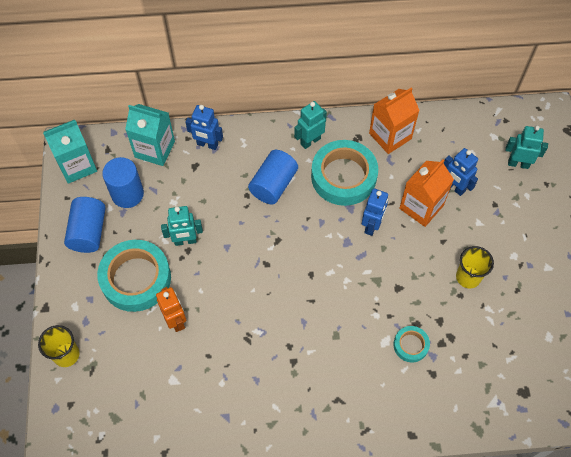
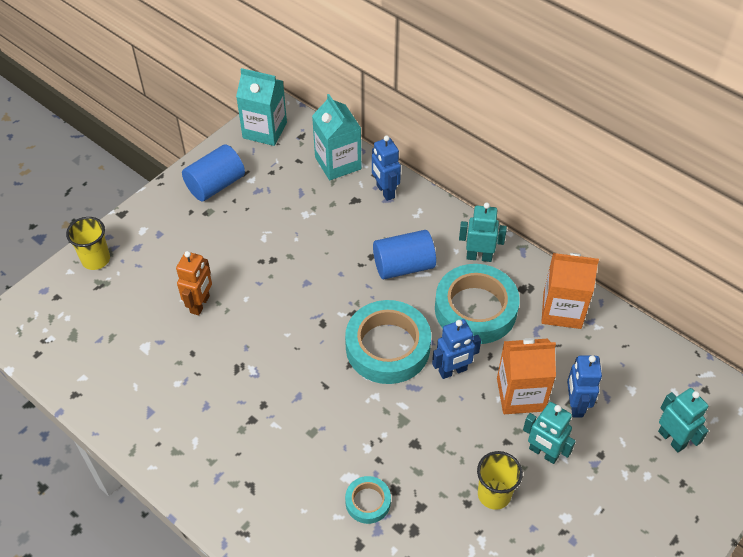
camera: 45 degrees right, 10 degrees down
(127, 194) = (277, 180): blue cylinder -> none
(136, 278) = (208, 247): turquoise tape -> turquoise tape (387, 347)
(185, 241) = (279, 251): turquoise robot -> turquoise robot (543, 453)

